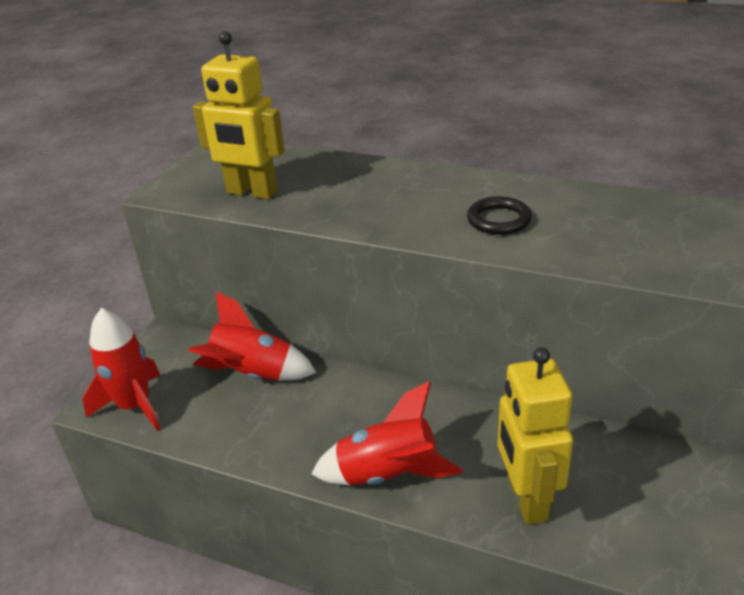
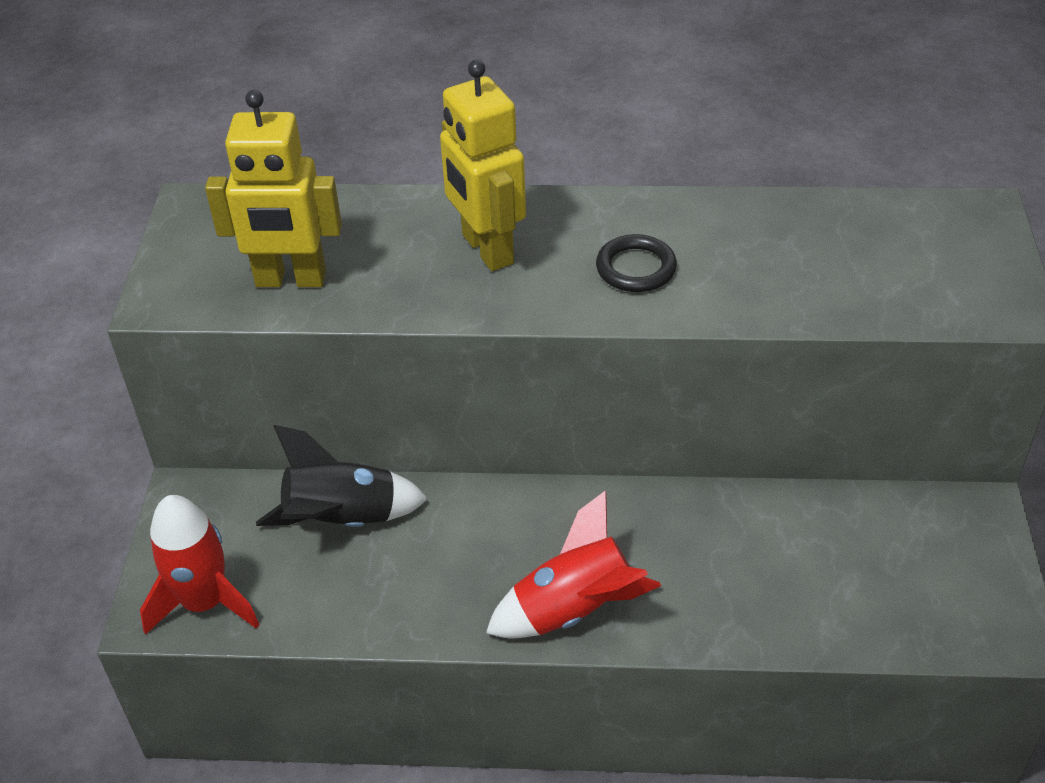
camera: 20 degrees left, 10 degrees up
(253, 374) = (342, 520): red rocket -> black rocket
(526, 499) = (739, 597): yellow robot -> yellow robot (486, 249)

